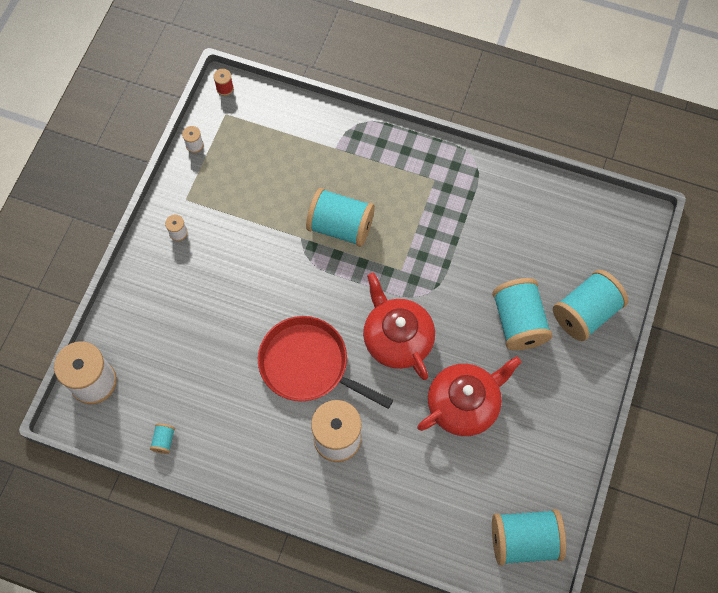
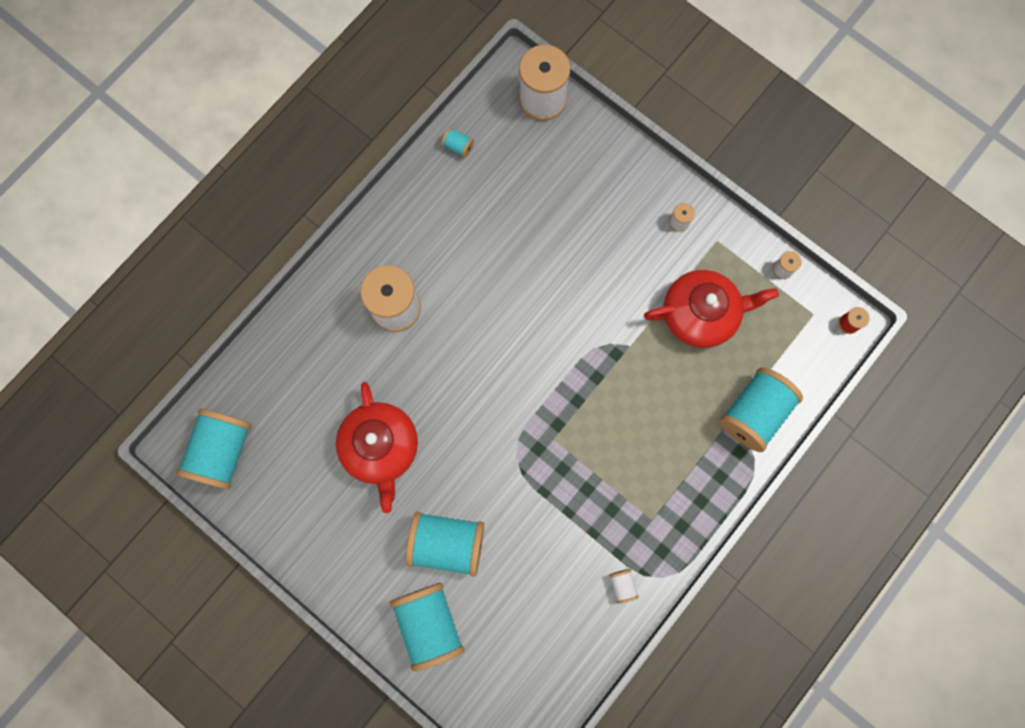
camera: 110 degrees right, 10 degrees up
(308, 364) = (483, 306): red pan -> none
(340, 226) = (628, 393): turquoise spool -> turquoise spool (754, 413)
(397, 338) = (477, 406): red teapot -> red teapot (700, 314)
(493, 185) = (622, 585): none -> white spool

